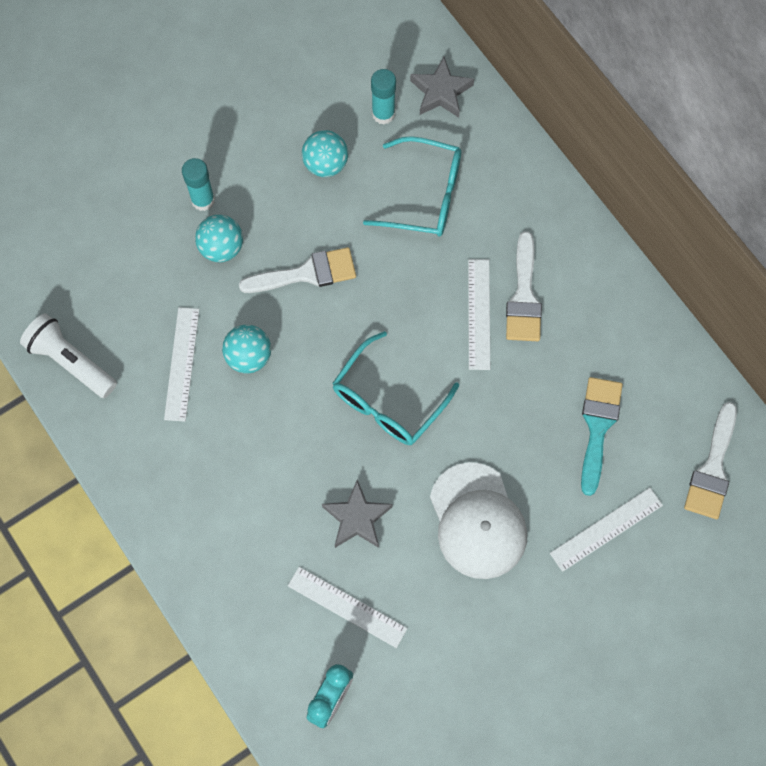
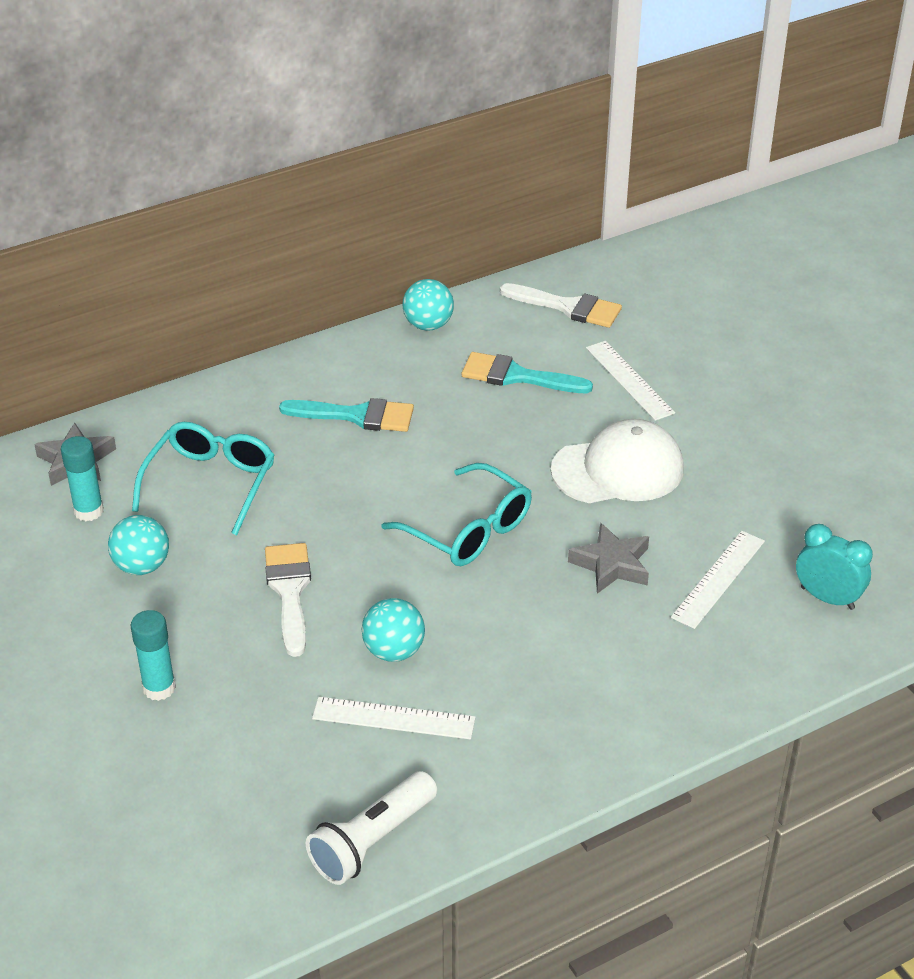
camera: 85 degrees left, 30 degrees down
(221, 248) = (234, 671): turquoise ball -> turquoise ball (428, 325)
(479, 314) = (372, 451): white ruler -> none
(524, 296) = (357, 416): white brush -> turquoise brush

